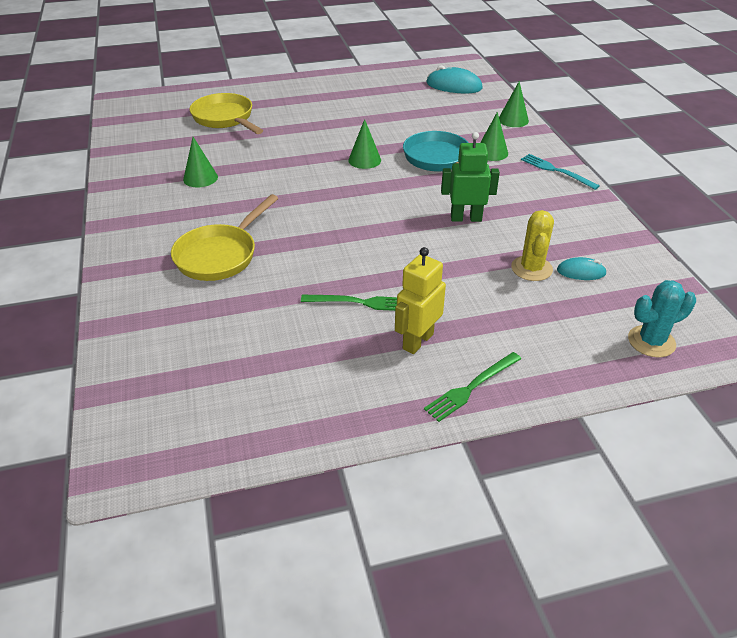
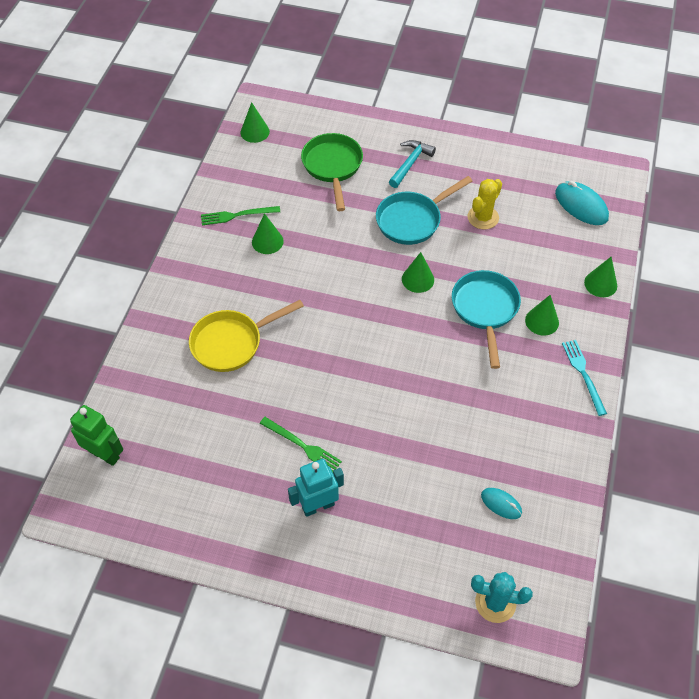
camera: 30 degrees right, 15 degrees up
(131, 117) = (255, 132): none -> green cone
(225, 118) = (332, 167): yellow pan -> green pan
(294, 100) = (410, 163): none -> turquoise hammer
(326, 129) = (412, 220): none -> turquoise pan
(417, 341) = (318, 506): yellow robot -> turquoise robot
(466, 218) = (452, 395): green robot -> green robot (105, 454)
(471, 387) = (325, 568): green fork -> green fork (237, 215)
(531, 268) = (462, 479): yellow cactus -> yellow cactus (483, 217)

